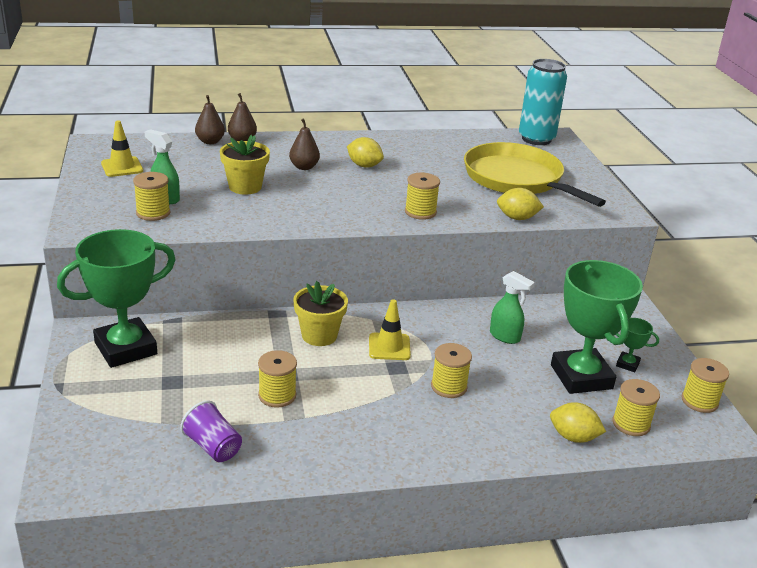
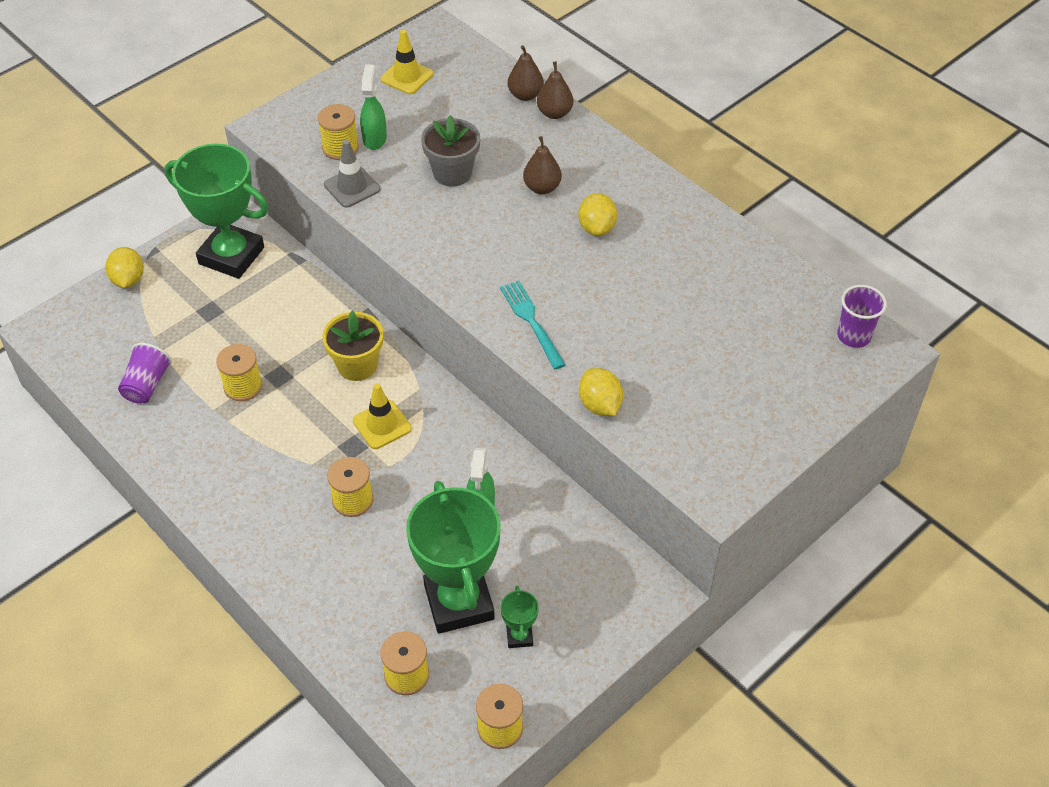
camera: 60 degrees right, 20 degrees up
(202, 223) = (352, 187): none -> grey traffic cone
(245, 187) = (452, 173): yellow flower pot -> grey flower pot
(420, 212) = (531, 321): yellow spool -> turquoise fork
(516, 179) = (706, 364): yellow pan -> none
(536, 139) = (853, 336): turquoise can -> purple cup
(573, 437) = (346, 632): yellow lemon -> yellow lemon (128, 280)
(581, 377) = (459, 602): green trophy -> green trophy turned 60 degrees counterclockwise

